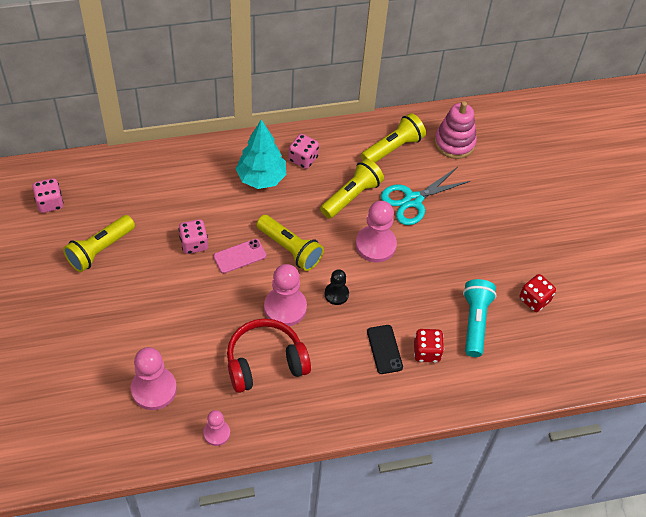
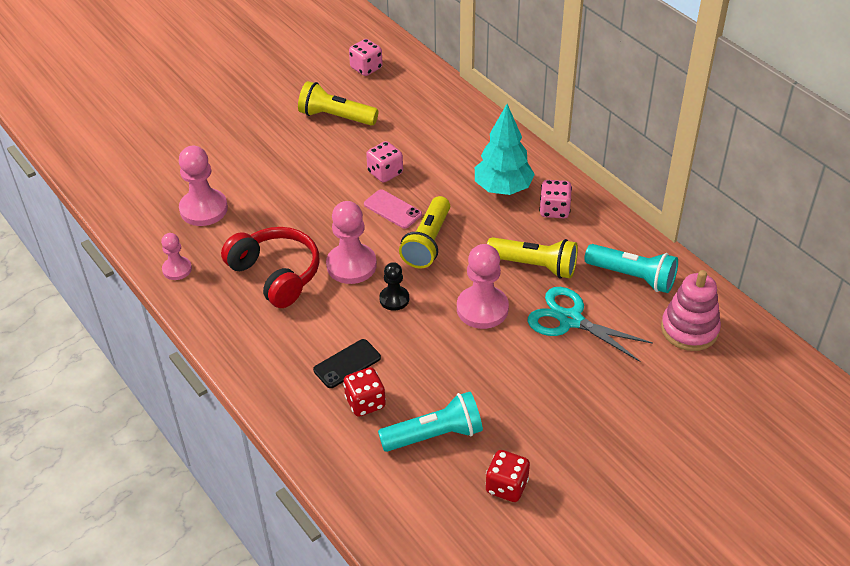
camera: 70 degrees right, 10 degrees down
(393, 148) = (632, 277): yellow flashlight -> turquoise flashlight

